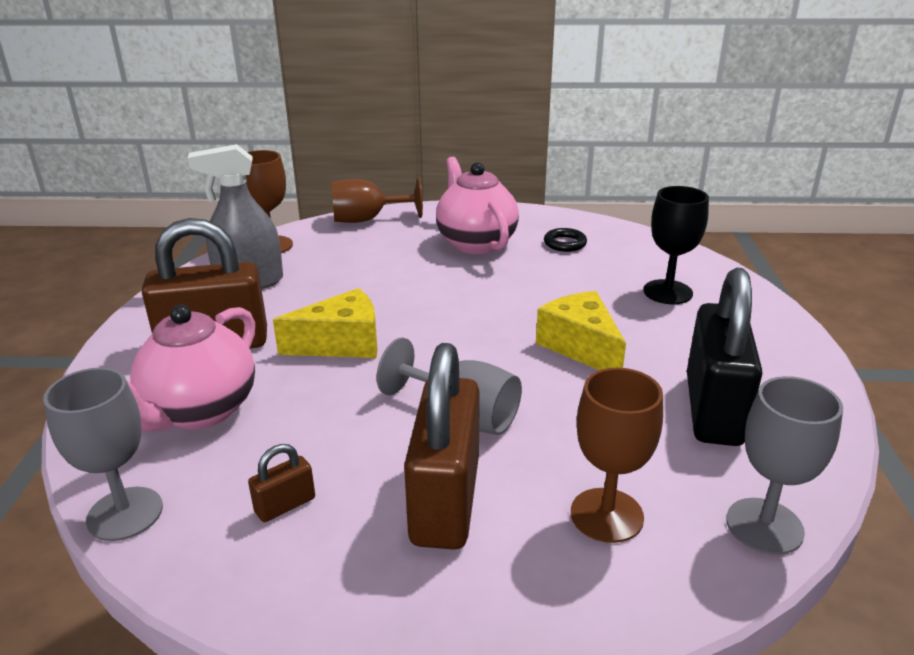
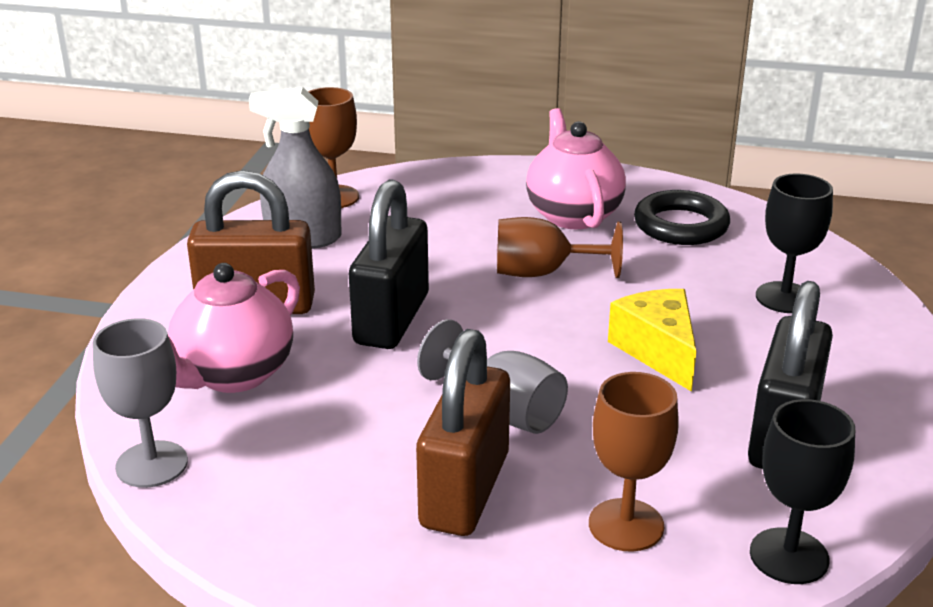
camera: 10 degrees right, 0 degrees up
(285, 505) = (305, 475): brown padlock -> none
(341, 343) = (392, 319): yellow cheese -> black padlock
(367, 219) = (451, 174): brown goblet -> brown goblet (542, 273)
(565, 243) = (681, 225): black ring -> black ring, size x1.81
(764, 526) = (789, 556): grey goblet -> black goblet

